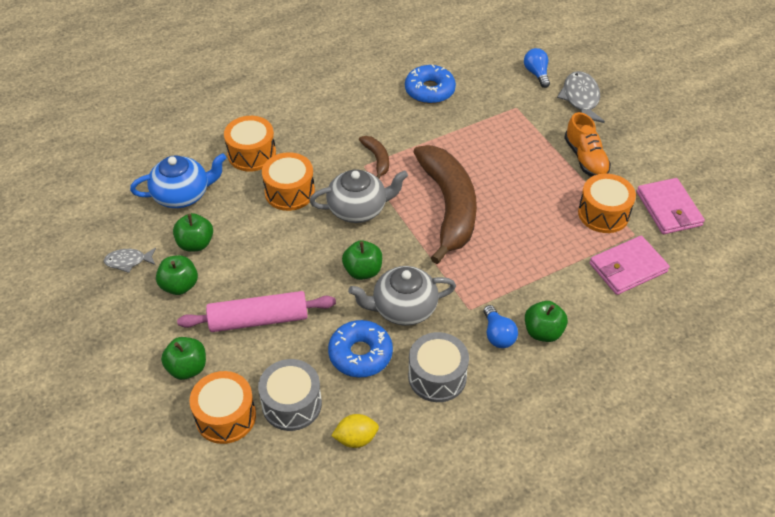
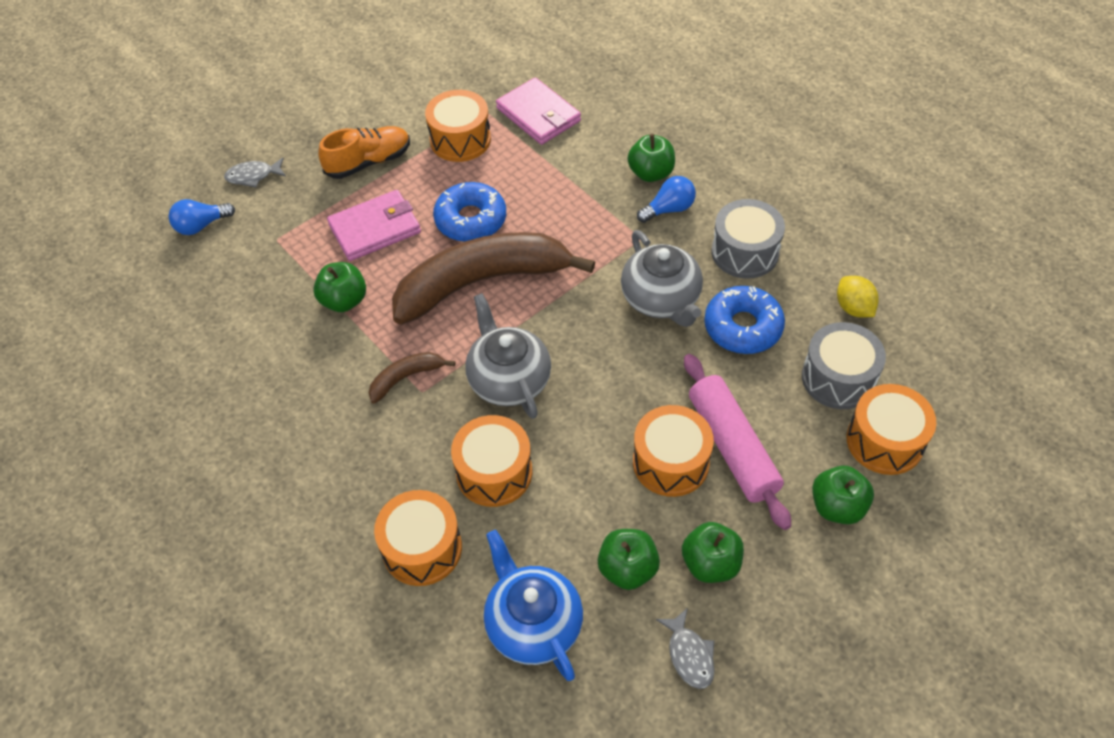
camera: 100 degrees left, 5 degrees up
(260, 282) = (670, 462): none -> orange drum
(363, 271) = (616, 351): green apple -> green apple (344, 300)
(429, 90) = (246, 342): blue donut -> blue donut (471, 220)
(580, 99) = (253, 176): grey fish -> grey fish, size x0.60
(669, 209) = (440, 88): pink wallet -> pink wallet (375, 228)

